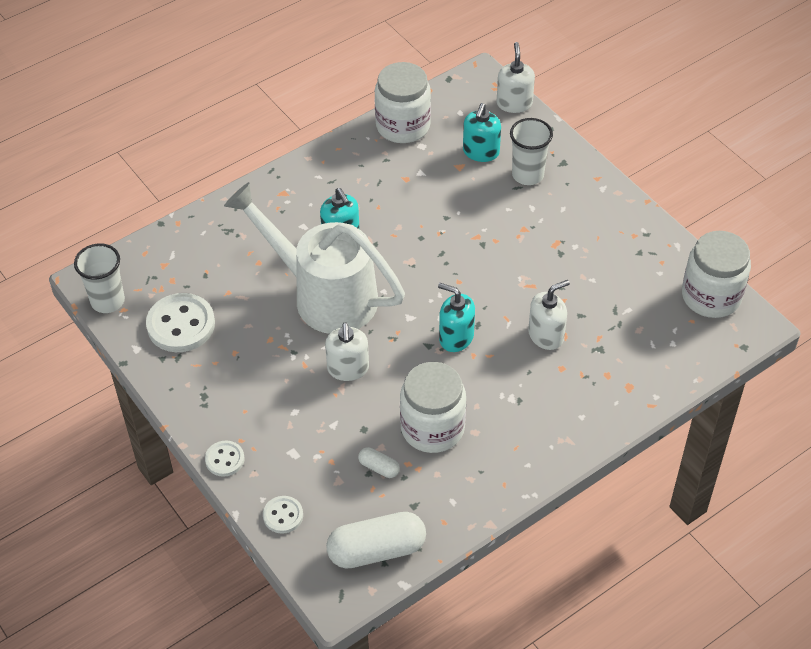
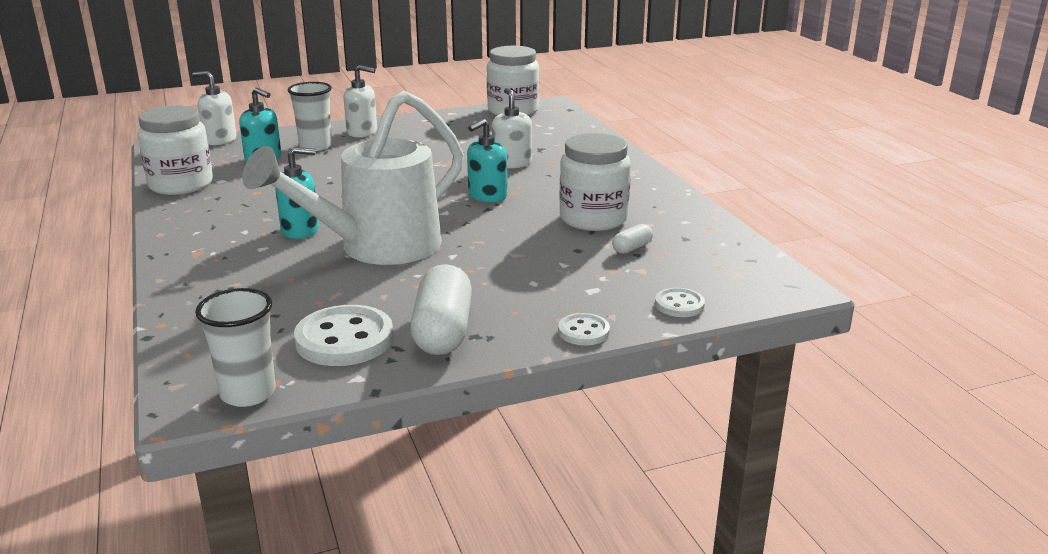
camera: 75 degrees left, 25 degrees down
(348, 369) = (491, 248): white soap dispenser -> white soap dispenser (362, 132)
(376, 550) = (737, 261): white capsule -> white capsule (443, 331)

